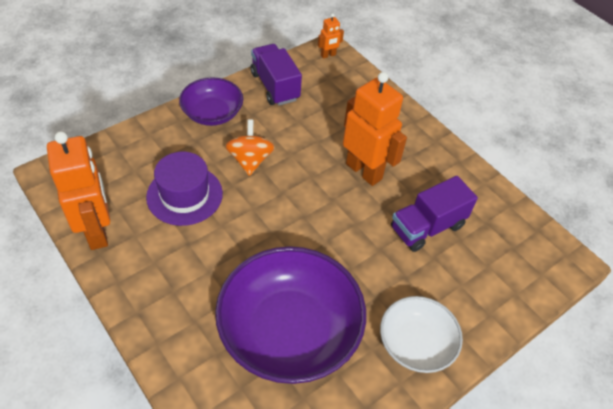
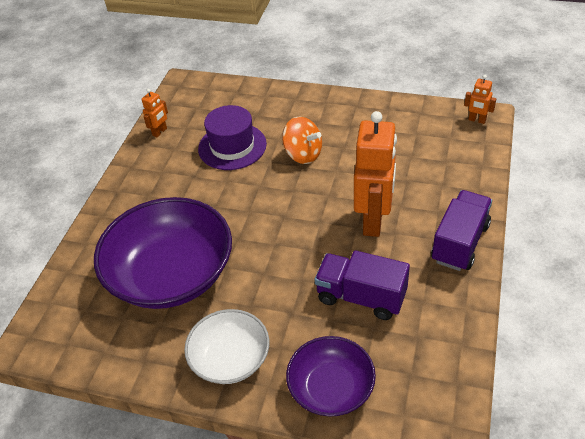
camera: 60 degrees right, 5 degrees down
(97, 231) = (160, 132): orange robot -> orange robot, size x0.45
(212, 113) = (323, 107): purple bowl -> purple bowl (331, 388)
(250, 160) = (303, 154): orange spinning top -> orange spinning top turned 75 degrees clockwise
(275, 86) = (396, 117): purple truck -> purple truck (460, 243)

